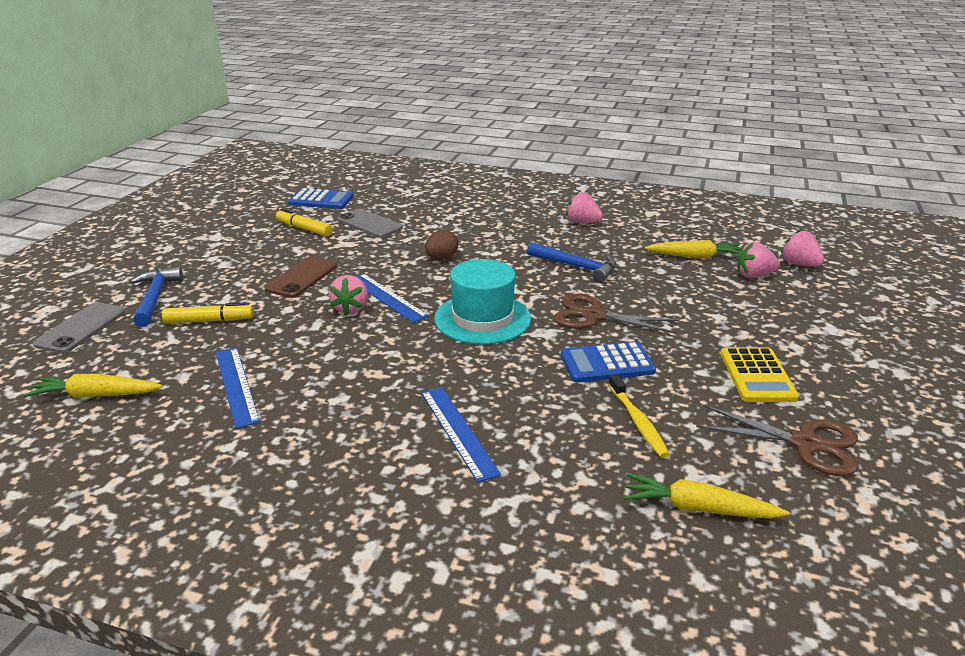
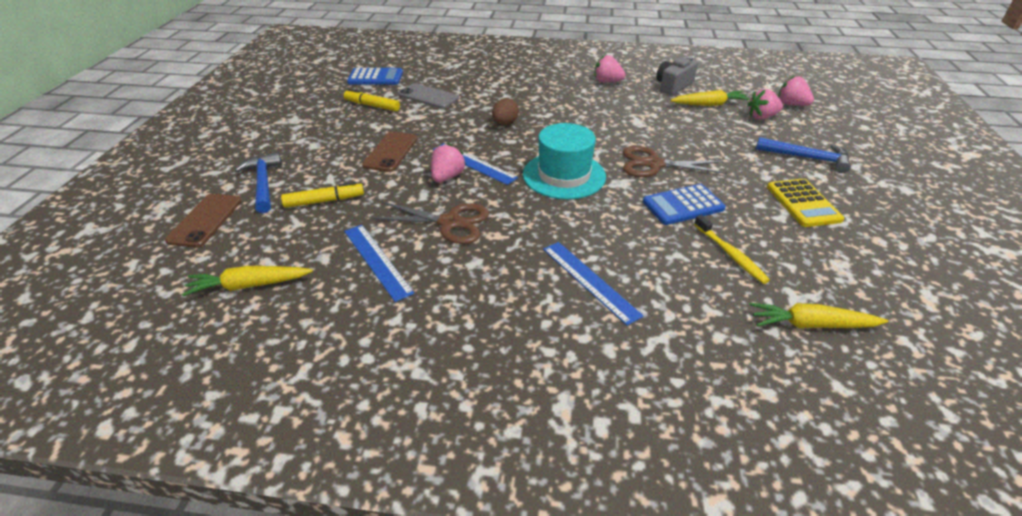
camera: 10 degrees left, 10 degrees up
(81, 328) = (205, 220): grey phone -> brown phone
(351, 308) = (447, 177): pink strawberry -> pink strawberry turned 150 degrees counterclockwise
(576, 266) = (619, 121): blue hammer -> blue hammer (807, 158)
(661, 233) = (673, 86): none -> grey camera
(805, 443) = (864, 258): brown scissors -> brown scissors (450, 222)

